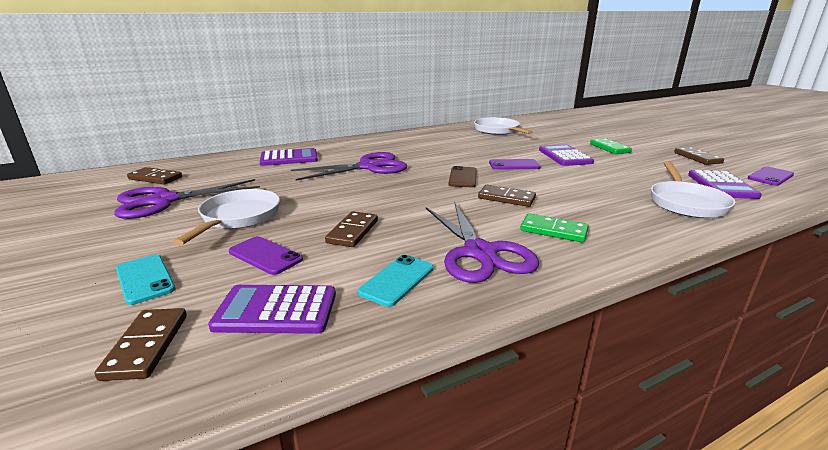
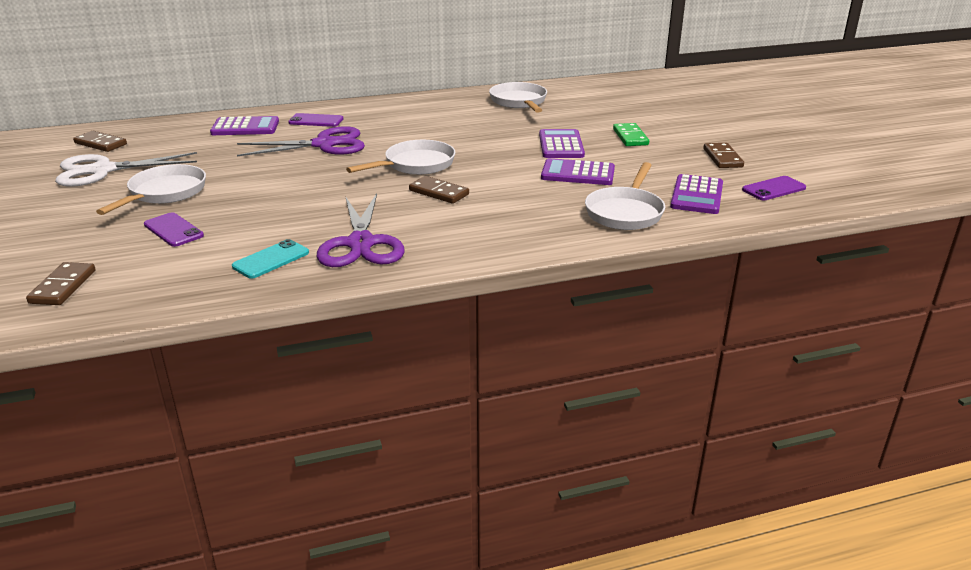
camera: 10 degrees right, 5 degrees up
(145, 279) = (71, 241): turquoise phone -> none
(164, 201) = (103, 170): purple scissors -> white scissors
(276, 310) = (163, 273): purple calculator -> purple calculator (578, 173)
(353, 231) = (261, 215): brown domino -> none
(463, 177) = (415, 165): brown phone -> white pan
(514, 165) = (488, 153): purple phone -> purple phone (316, 121)
(553, 231) = (451, 229): green domino -> none

